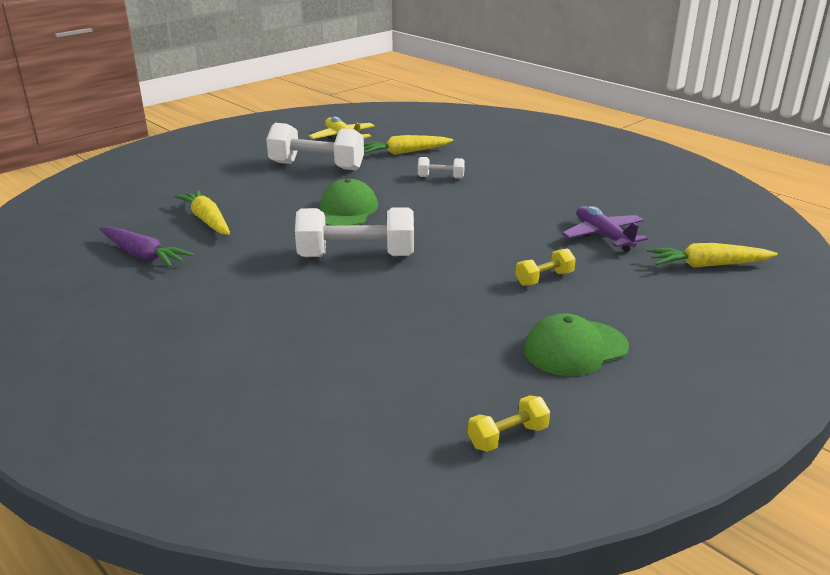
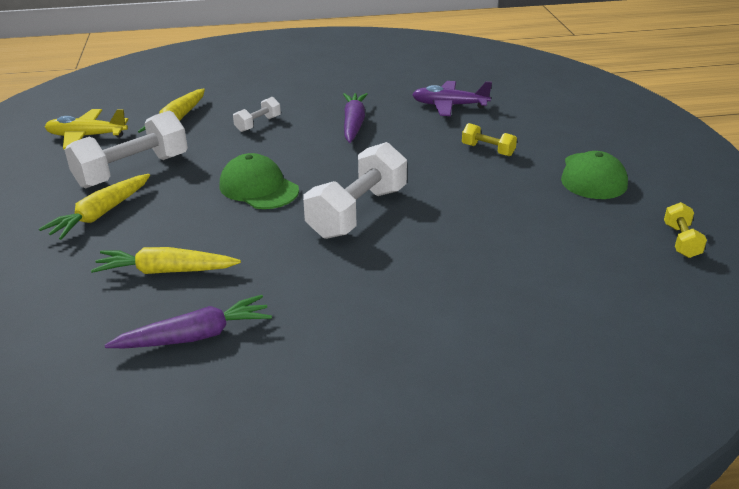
camera: 55 degrees left, 5 degrees up
(498, 209) = (353, 124): none -> purple carrot
(544, 279) = (488, 150): yellow dumbbell -> yellow dumbbell turned 60 degrees counterclockwise
(707, 265) = (530, 92): yellow carrot -> yellow carrot (101, 214)

